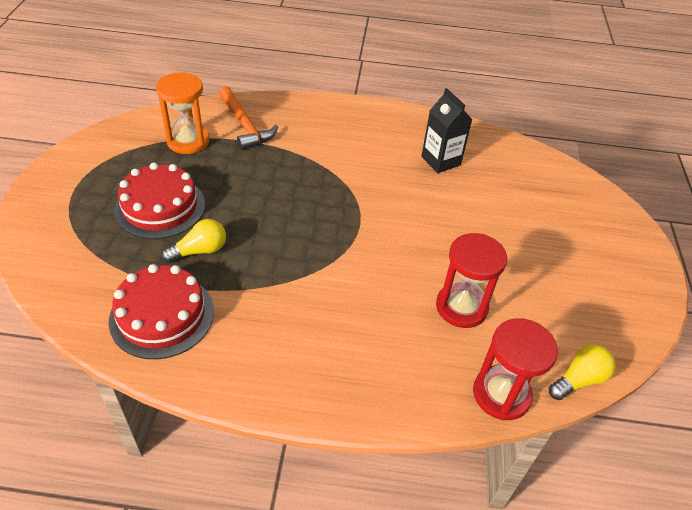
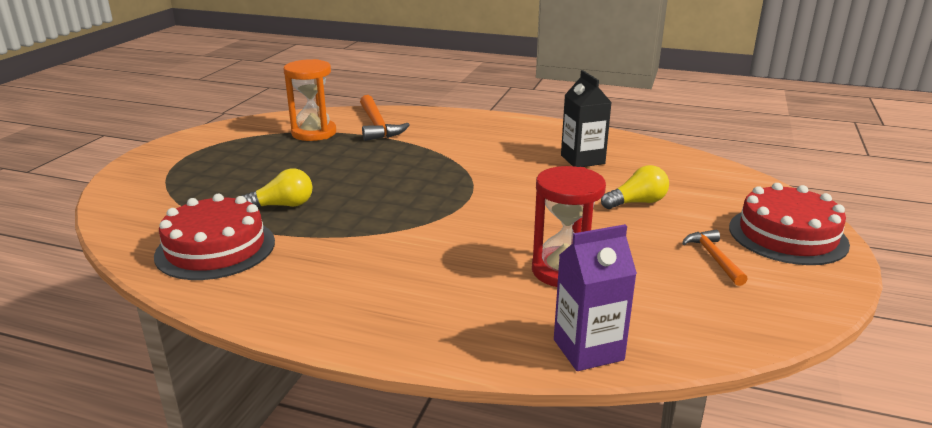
camera: 15 degrees right, 20 degrees down
(160, 207) = (260, 173): red cake -> red cake (787, 235)
(501, 394) = (588, 350): red hourglass -> purple carton
(569, 277) = (713, 258): none -> orange hammer
(579, 380) = (701, 347): yellow light bulb -> yellow light bulb (637, 202)

